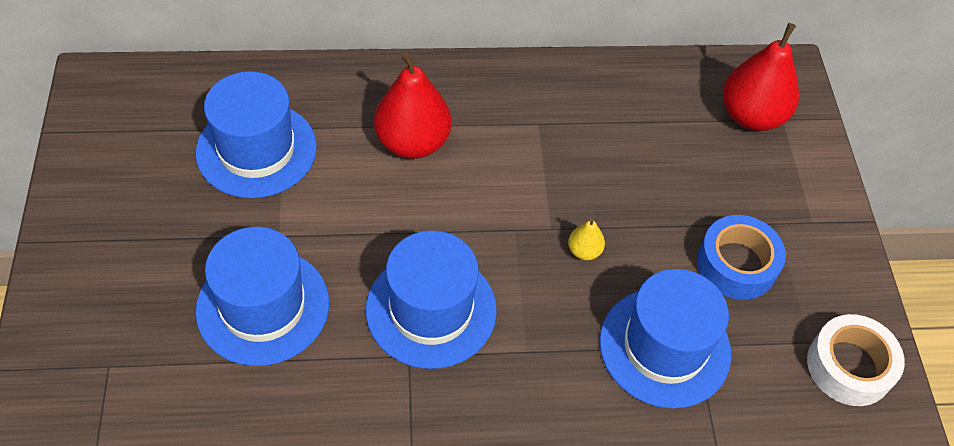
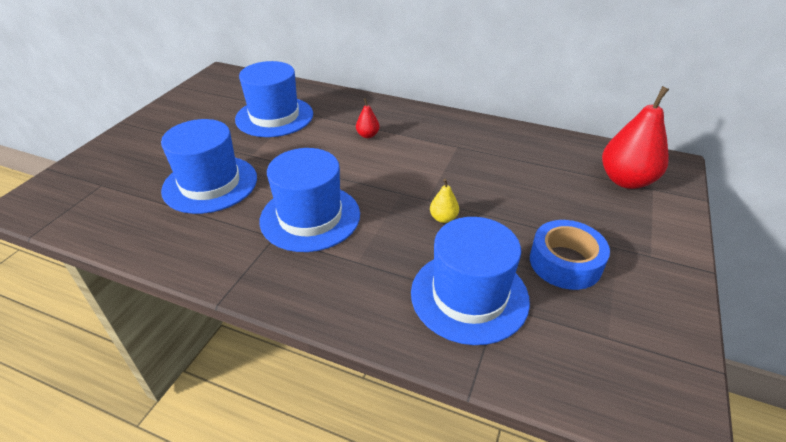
camera: 30 degrees right, 15 degrees down
(412, 142) = (368, 135): red pear -> red pear, size x0.45
(849, 366) = (642, 371): white tape -> none

